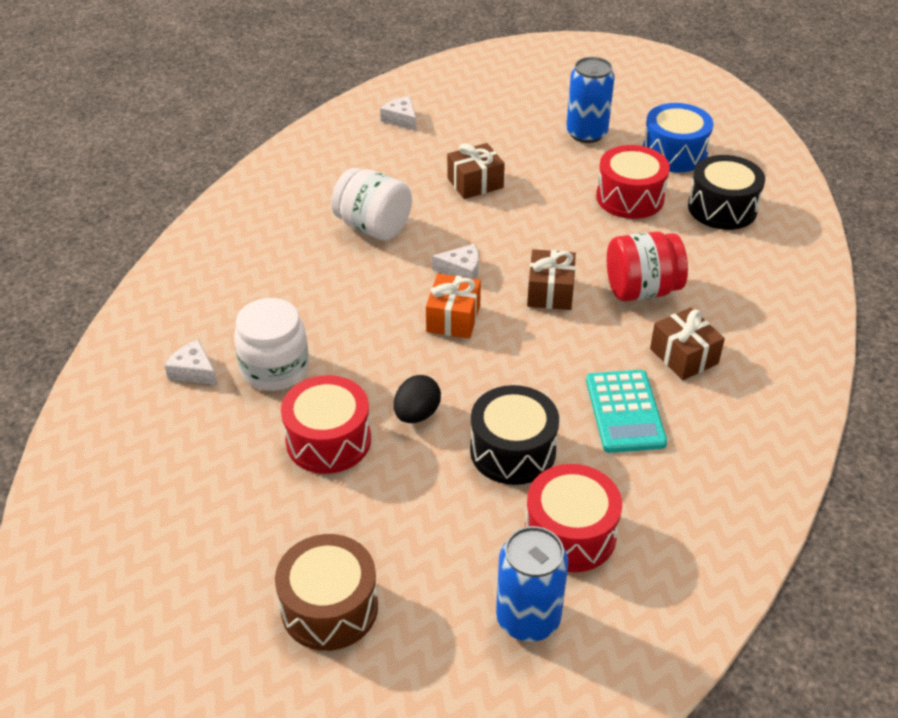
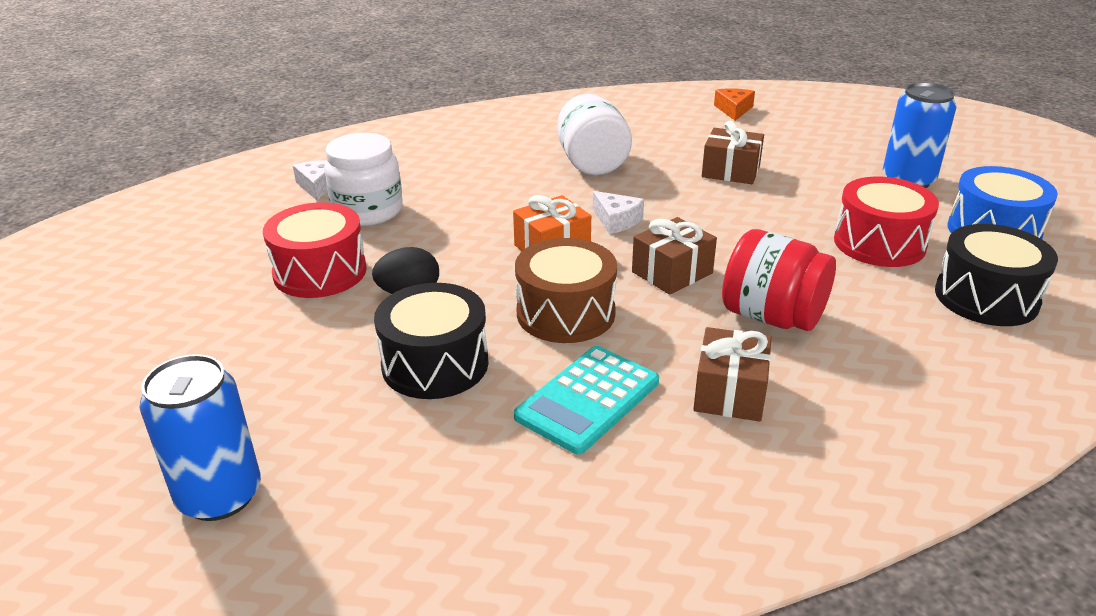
camera: 45 degrees right, 10 degrees down
(329, 607) = (123, 374): brown drum -> brown drum (565, 313)
(401, 119) = (733, 110): white cheese -> orange cheese
(570, 534) = (369, 459): red drum -> none

